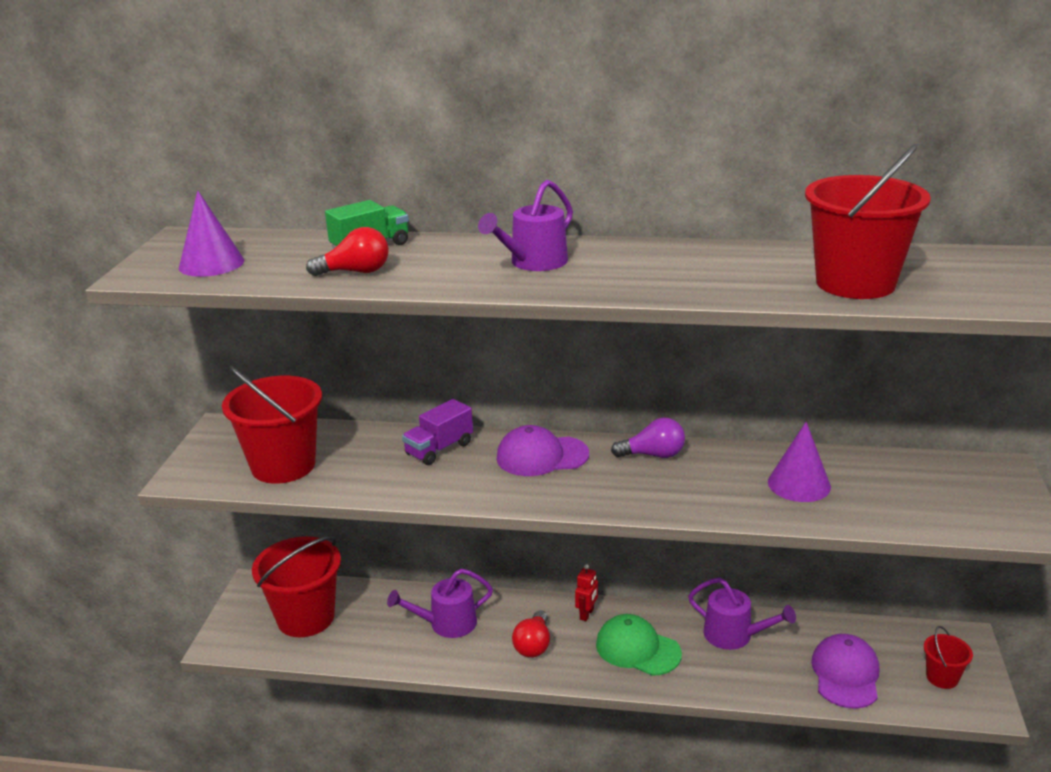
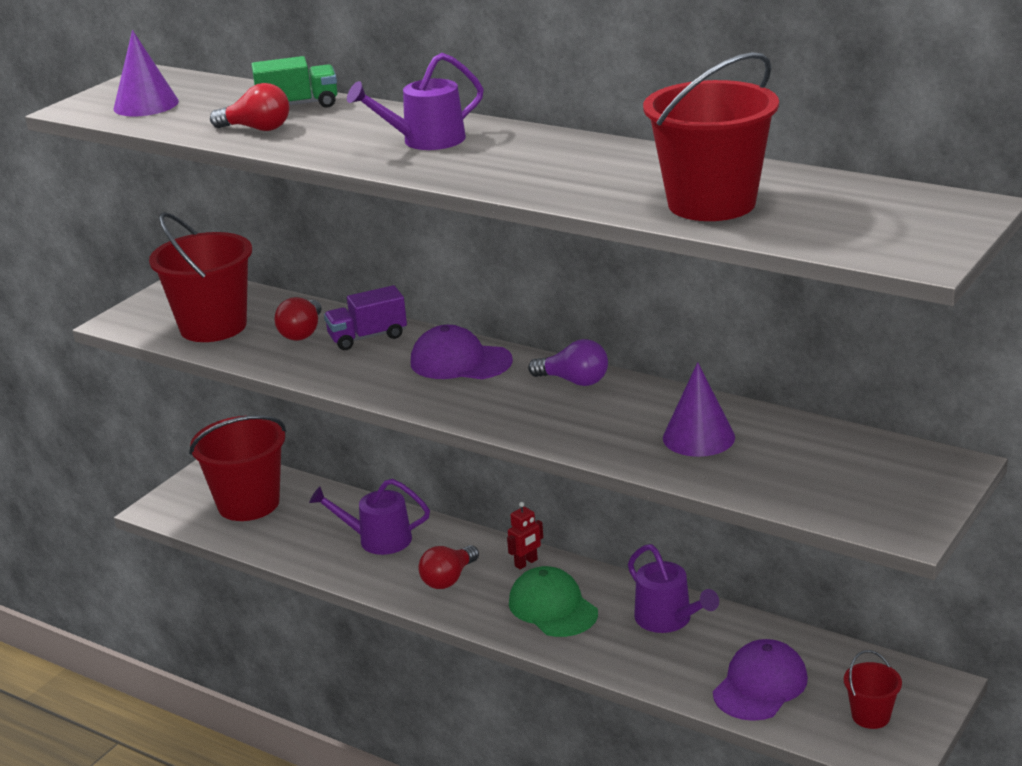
camera: 25 degrees right, 0 degrees up
(375, 456) = (302, 332): none -> red light bulb

